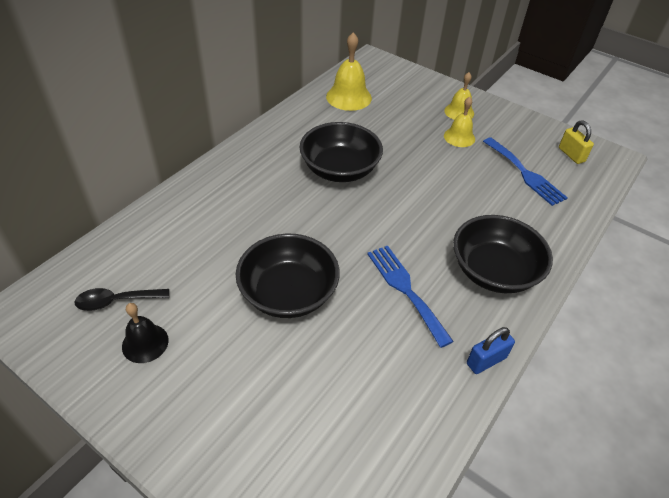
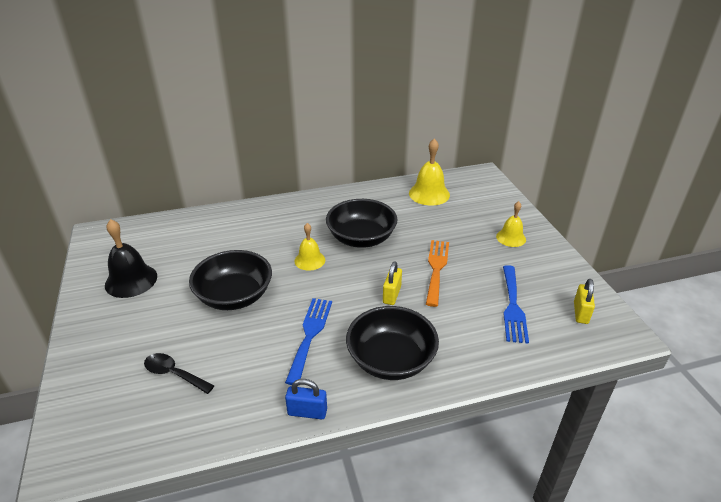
camera: 40 degrees right, 10 degrees down
(116, 301) = (144, 251): black spoon -> black spoon (174, 374)
(145, 343) = (131, 280): black bell -> black bell, size x1.56
(428, 212) = (391, 295): none -> yellow padlock
(435, 168) = (436, 268): none -> orange fork
(459, 137) = (486, 255): yellow bell -> yellow bell (309, 260)

